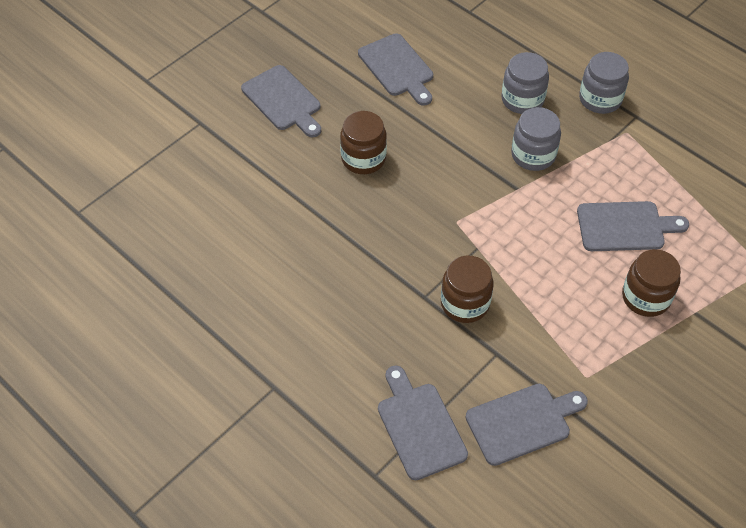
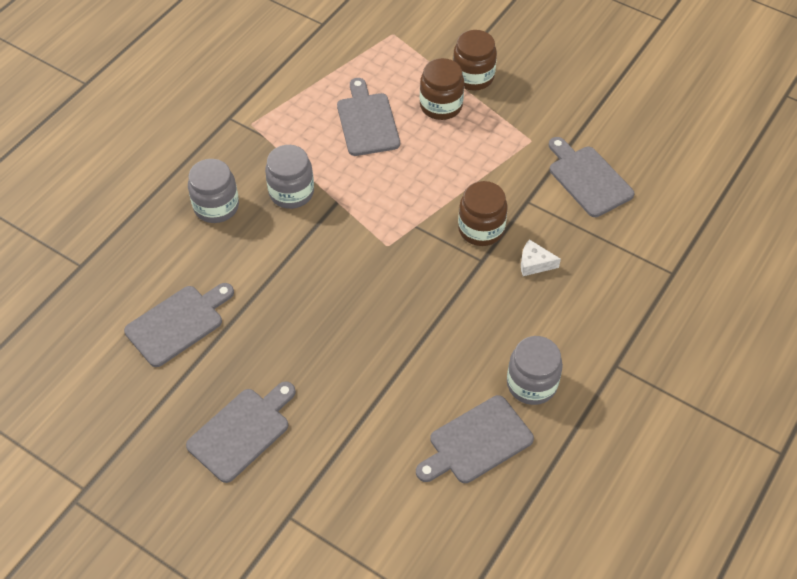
camera: 100 degrees left, 0 degrees up
(363, 158) = (319, 336): brown jar -> brown jar (473, 77)
(412, 343) = (534, 263): none -> white cheese
(419, 426) = (616, 248): grey cutting board -> grey cutting board (476, 442)
(600, 99) = (209, 145): grey jar -> grey jar (531, 384)

